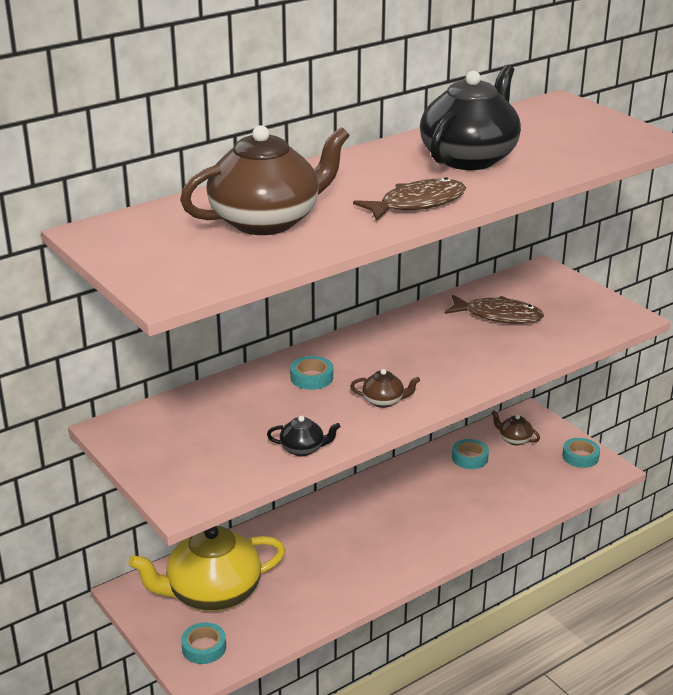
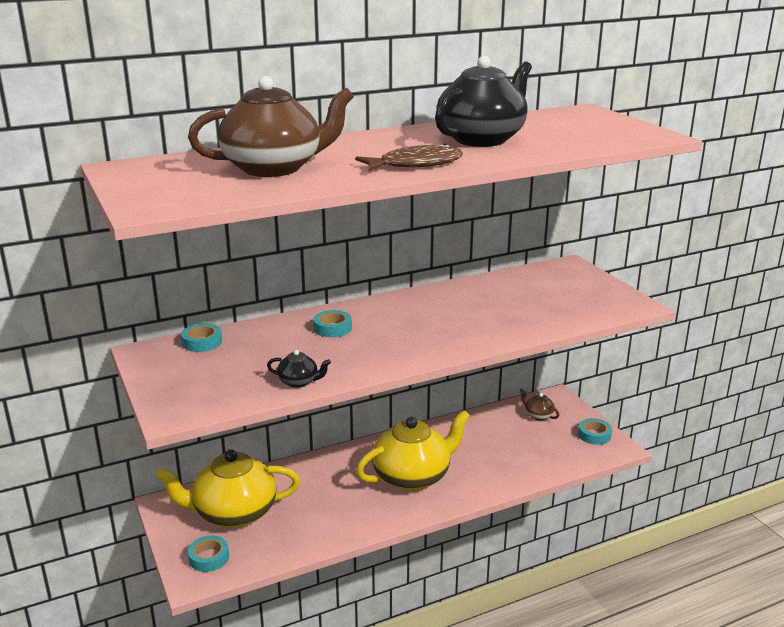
camera: 10 degrees right, 5 degrees down
(384, 401) = (387, 351): brown teapot -> none
(397, 527) = (413, 476): none -> yellow teapot
(469, 458) = (494, 426): turquoise tape -> turquoise tape (202, 342)
(498, 316) = (517, 295): brown fish -> none

